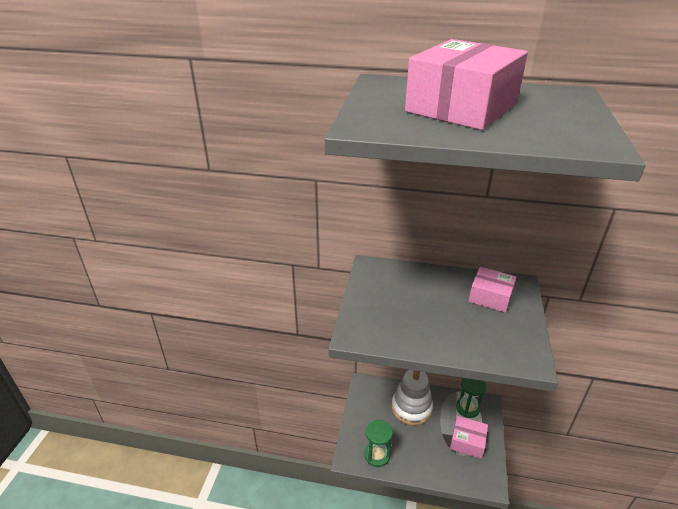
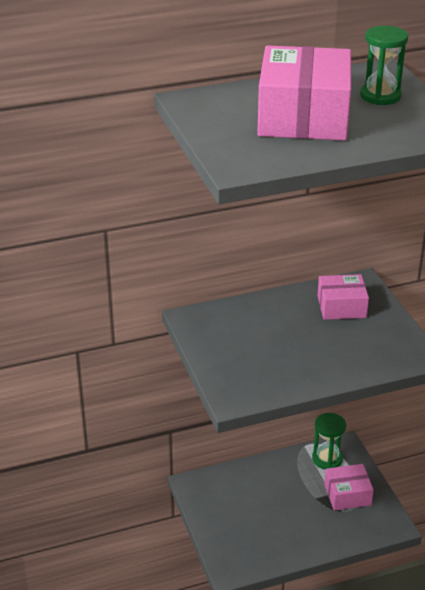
camera: 30 degrees left, 0 degrees up
(377, 455) = (259, 553): green hourglass -> green hourglass (380, 96)
(411, 408) = (265, 486): white stacking toy -> none

